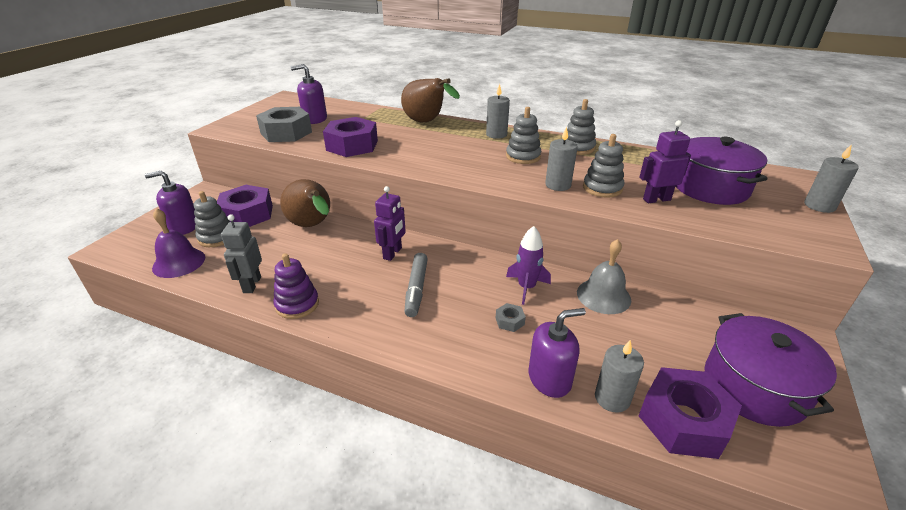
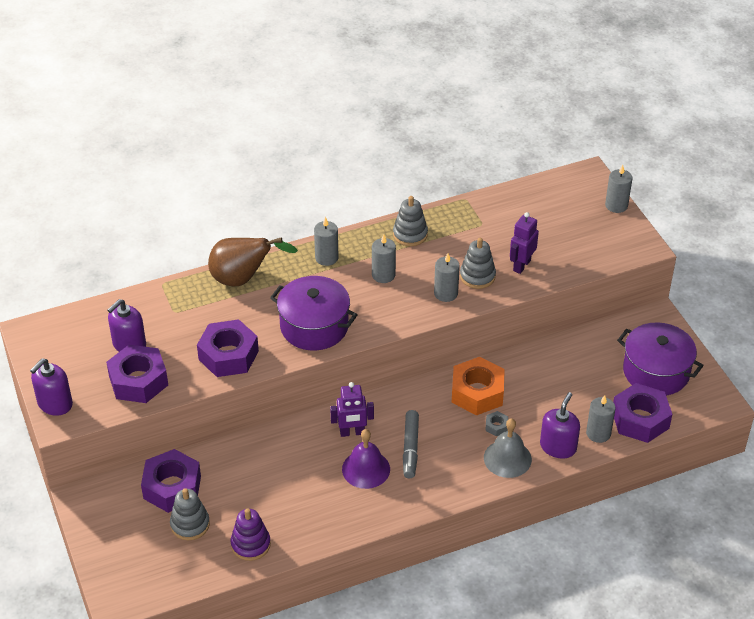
camera: 45 degrees left, 10 degrees up
(179, 262) = (204, 564): purple bell -> purple bell (366, 469)
(184, 227) = (141, 538): purple soap dispenser -> purple soap dispenser (55, 404)
(251, 285) = (294, 533): grey robot -> none
(286, 133) = (138, 381): grey nut -> purple nut
(297, 304) = (351, 520): purple stacking toy -> purple stacking toy (250, 544)
(312, 226) = (250, 456): brown pear -> none
(393, 253) = (352, 432): purple robot -> purple robot turned 105 degrees clockwise
(416, 289) = (410, 448): grey marker -> grey marker turned 45 degrees clockwise
(523, 156) = (383, 275): grey stacking toy -> grey candle
(526, 287) = (477, 392): purple rocket -> orange nut
(603, 296) = (529, 363): grey bell -> grey bell (507, 458)
(710, 188) = (542, 227): purple pot -> purple pot (314, 326)

